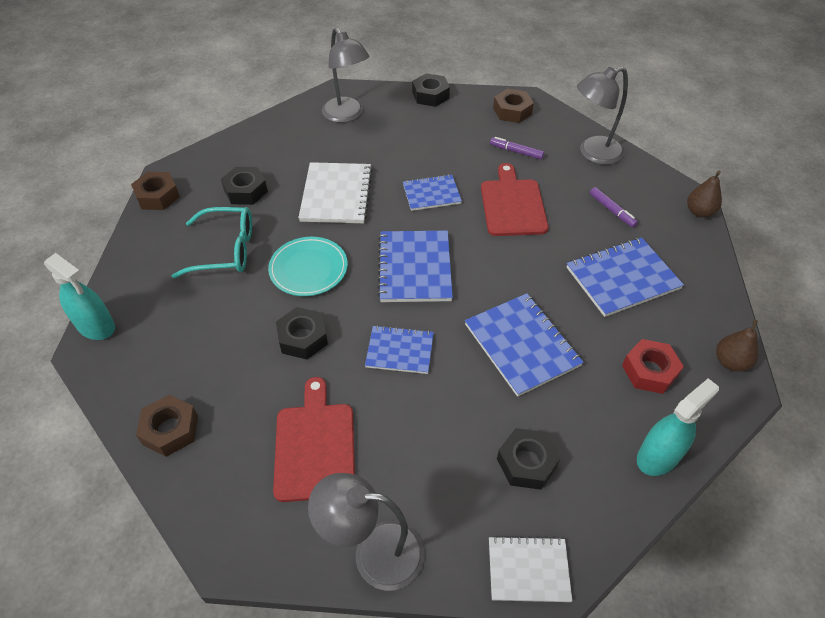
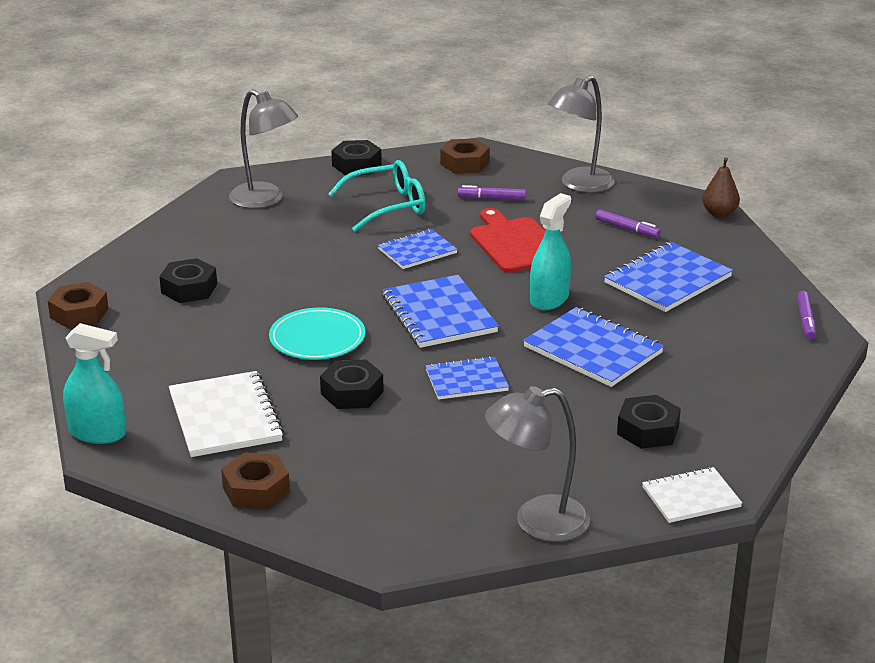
camera: 20 degrees left, 20 degrees down
(225, 250) = (205, 342): turquoise glasses -> turquoise glasses (387, 206)
(315, 446) = (424, 466): red cutting board -> none
(336, 195) = (304, 272): white notebook -> white notebook (225, 417)
(649, 371) = (731, 342): red nut -> none
(658, 456) = (770, 398): turquoise spray bottle -> turquoise spray bottle (549, 299)
(730, 362) = (806, 320): brown pear -> purple marker

